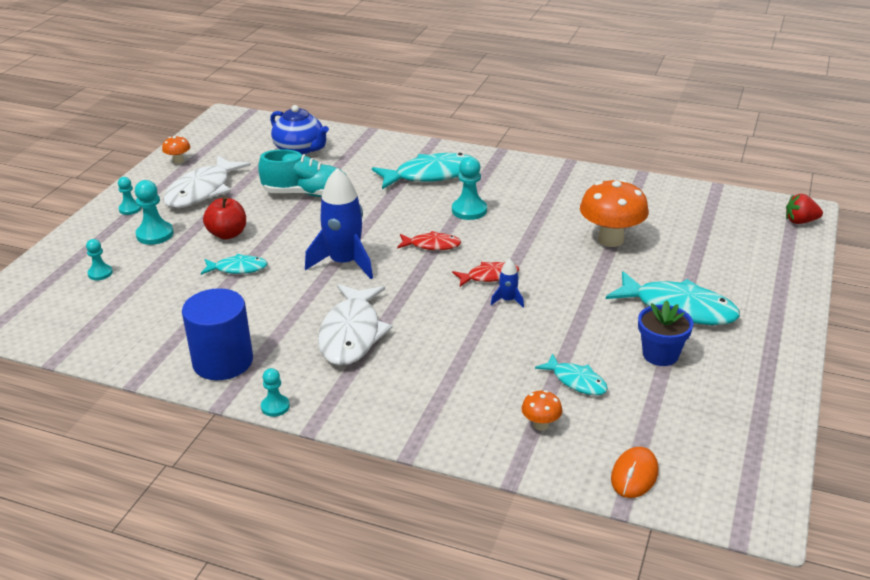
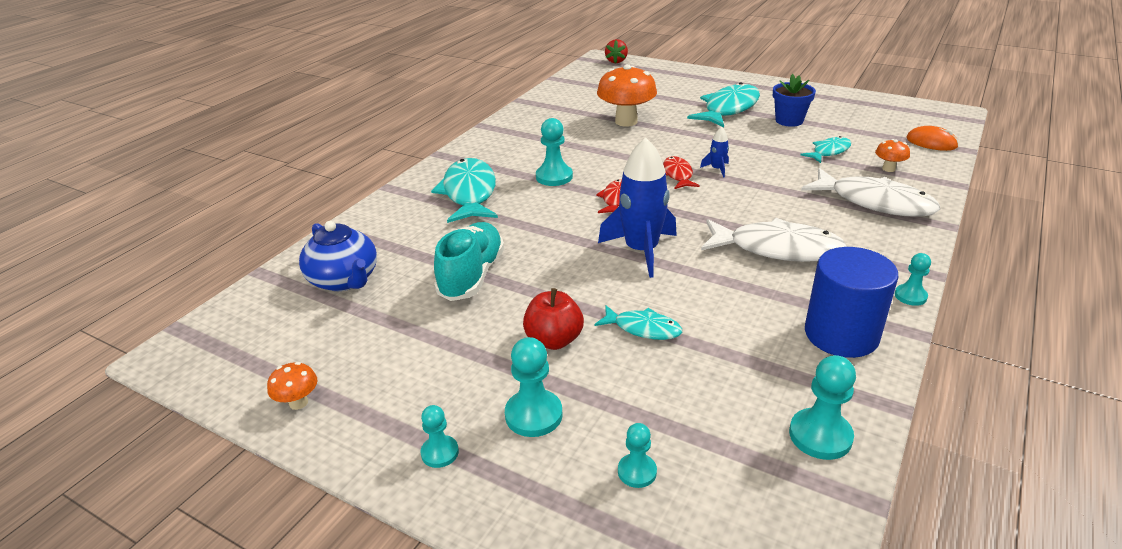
camera: 80 degrees left, 0 degrees up
(114, 343) = (820, 436): none -> turquoise pawn
(202, 191) = (417, 370): white fish -> white fish (874, 202)
(238, 268) = (643, 328): turquoise fish -> turquoise fish turned 105 degrees clockwise
(300, 149) = (345, 280): blue teapot -> blue teapot turned 90 degrees clockwise

